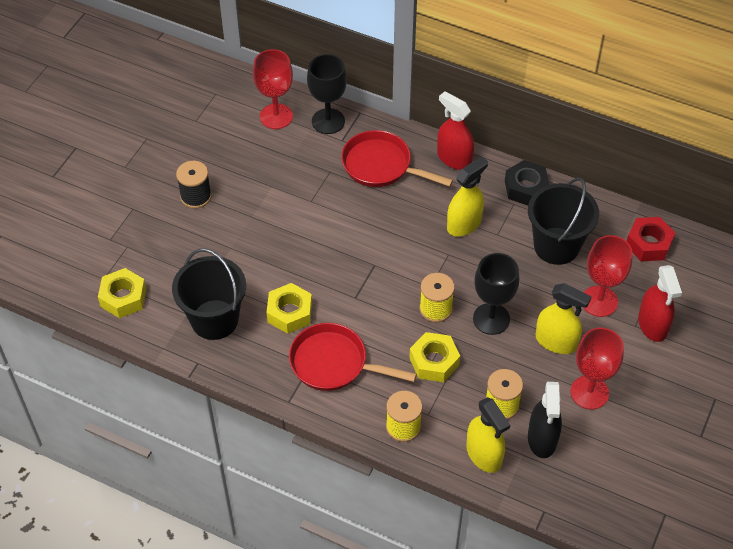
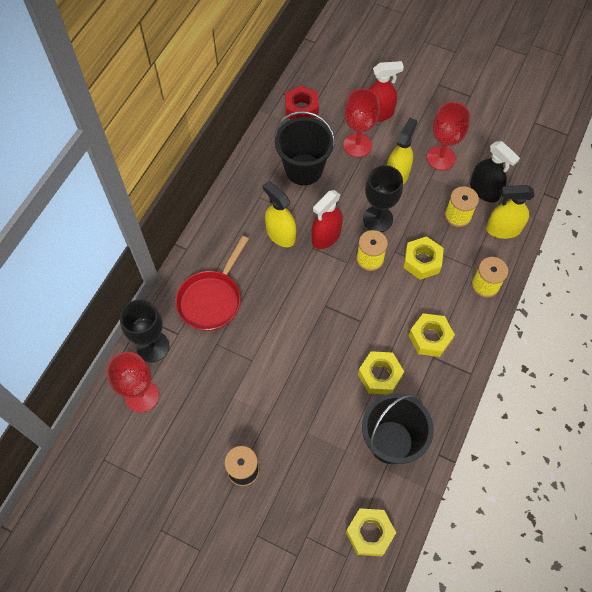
camera: 90 degrees left, 10 degrees up
(334, 363) = (430, 338): red pan -> yellow nut
(454, 158) = (206, 240): red spray bottle -> red spray bottle (326, 236)
(484, 454) = (503, 229): yellow spray bottle -> yellow spray bottle turned 150 degrees counterclockwise
(526, 188) = (242, 187): black nut -> none
(542, 439) = (484, 191): black spray bottle -> black spray bottle turned 45 degrees clockwise

